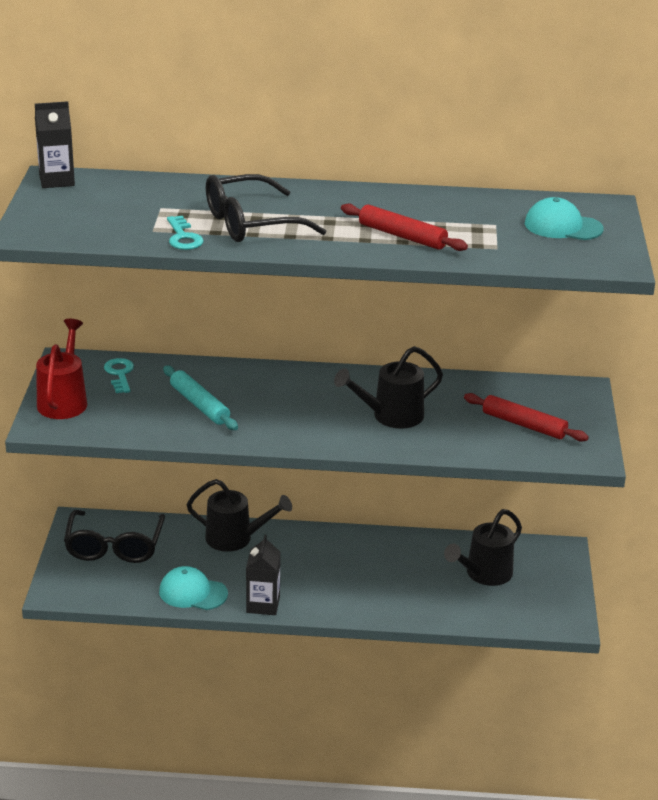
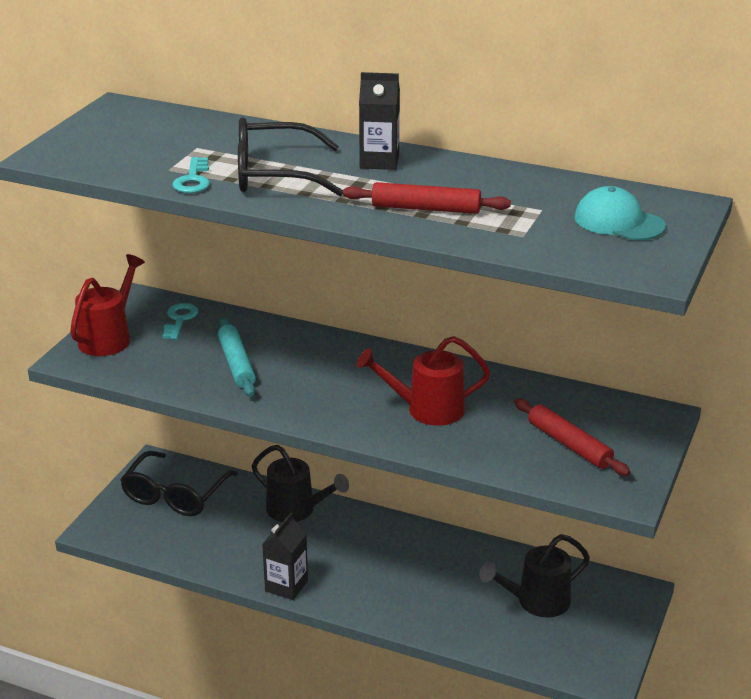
camera: 20 degrees right, 0 degrees up
(57, 180) = (118, 109): black carton -> black carton (379, 161)
(193, 592) = (224, 558): turquoise cap -> none
(390, 416) = (426, 410): black watering can -> red watering can
(402, 236) = (425, 208): red rolling pin -> red rolling pin turned 45 degrees counterclockwise

